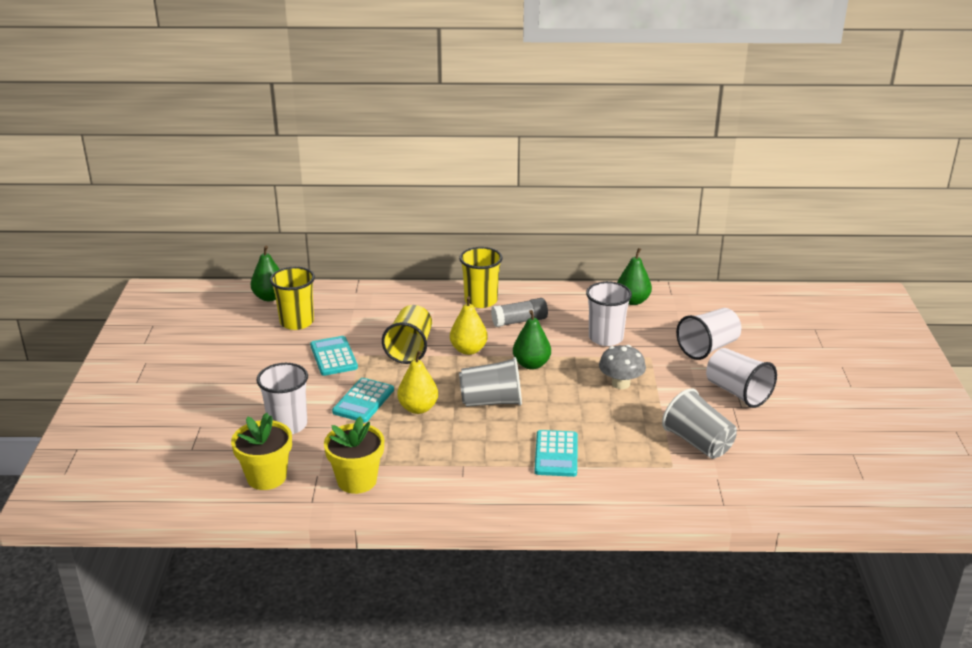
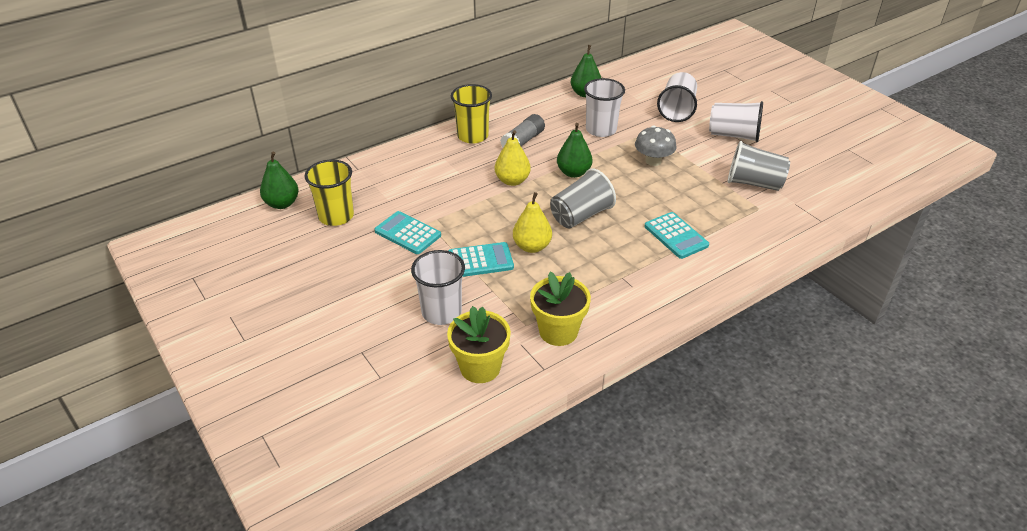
camera: 35 degrees left, 10 degrees up
(363, 401) = (480, 261): turquoise calculator -> turquoise calculator turned 90 degrees counterclockwise
(410, 349) = (464, 199): yellow cup -> none

